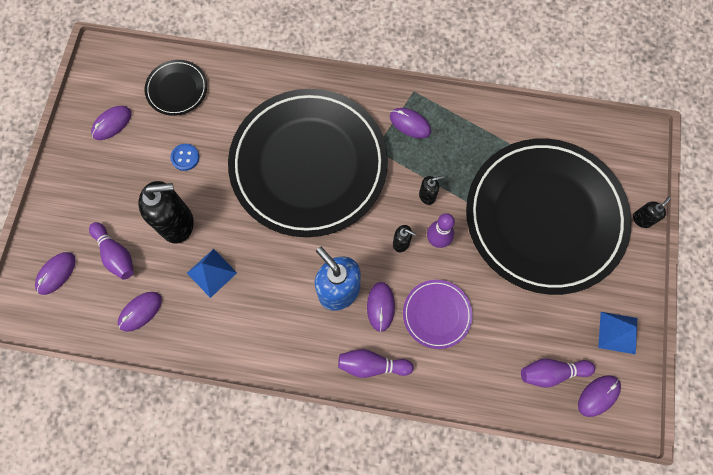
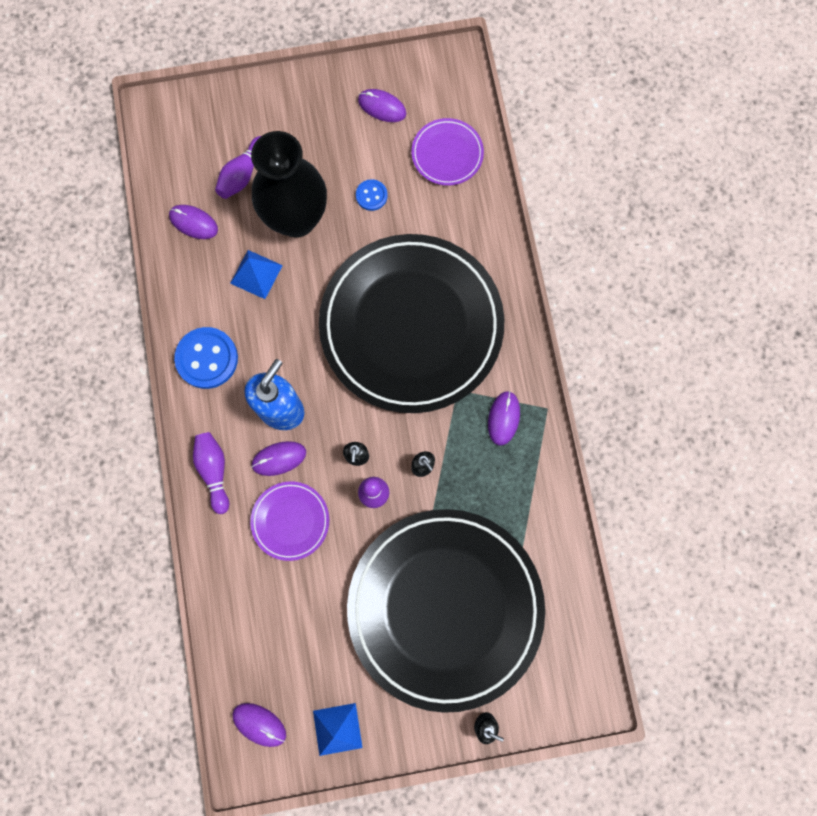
camera: 70 degrees right, 5 degrees up
(56, 273) = (204, 128): purple mouse -> none
(177, 89) = (447, 154): black plate -> purple plate
(177, 223) = (296, 219): black soap dispenser -> black vase
(270, 339) = (207, 358): none -> blue button
(551, 372) = (268, 665): purple bowling pin -> none

